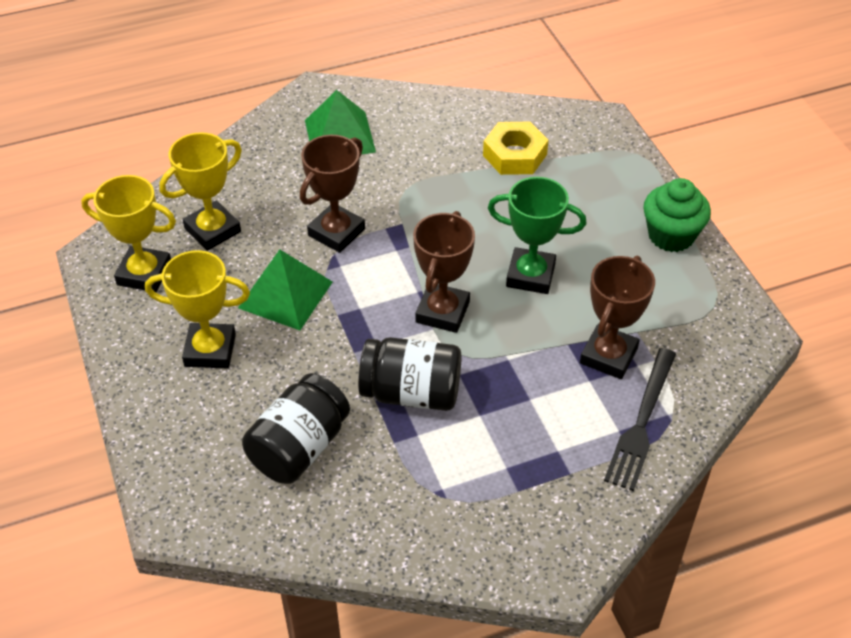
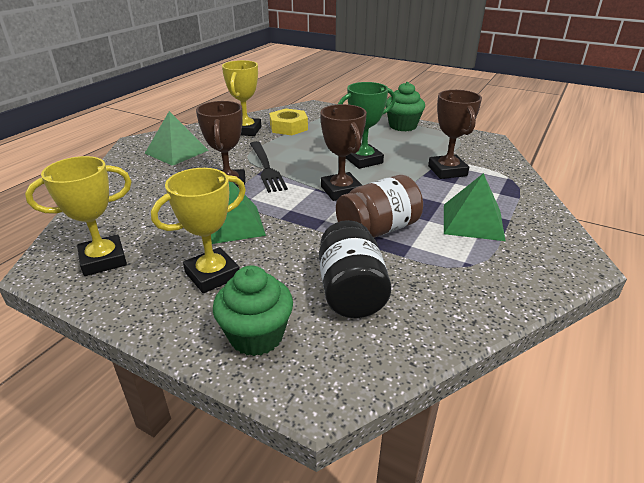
camera: 40 degrees left, 15 degrees down
(182, 438) = (256, 336): none -> green cupcake
(213, 230) = (136, 217): yellow trophy -> yellow trophy (246, 130)
(411, 392) = (377, 229): black jar -> brown jar
(524, 448) = (472, 221): none -> green pyramid
(641, 422) = (503, 186): black fork -> black fork (266, 168)

